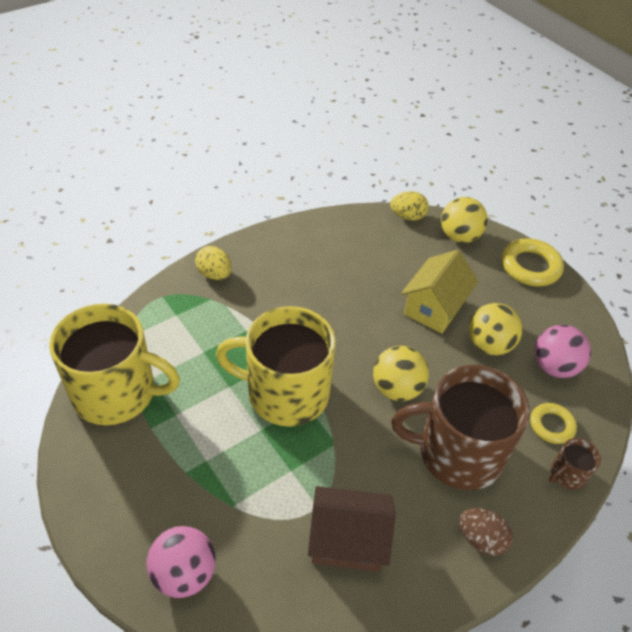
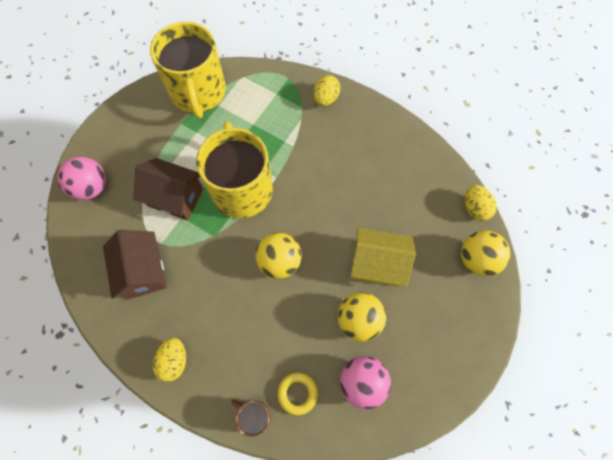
camera: 70 degrees right, 20 degrees up
(259, 469) = (175, 197): none -> brown house
(458, 452) = (240, 324): brown mug -> none
(481, 539) = (174, 361): brown egg -> yellow egg
(530, 266) = (475, 334): yellow ring -> none

